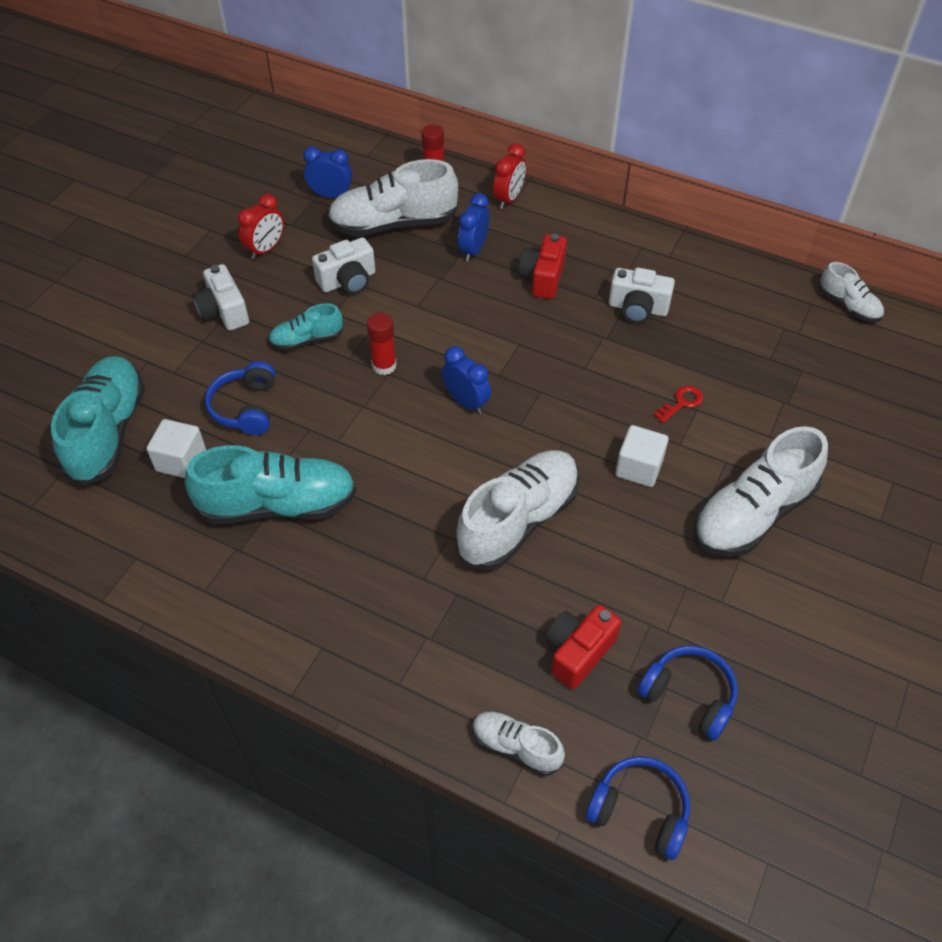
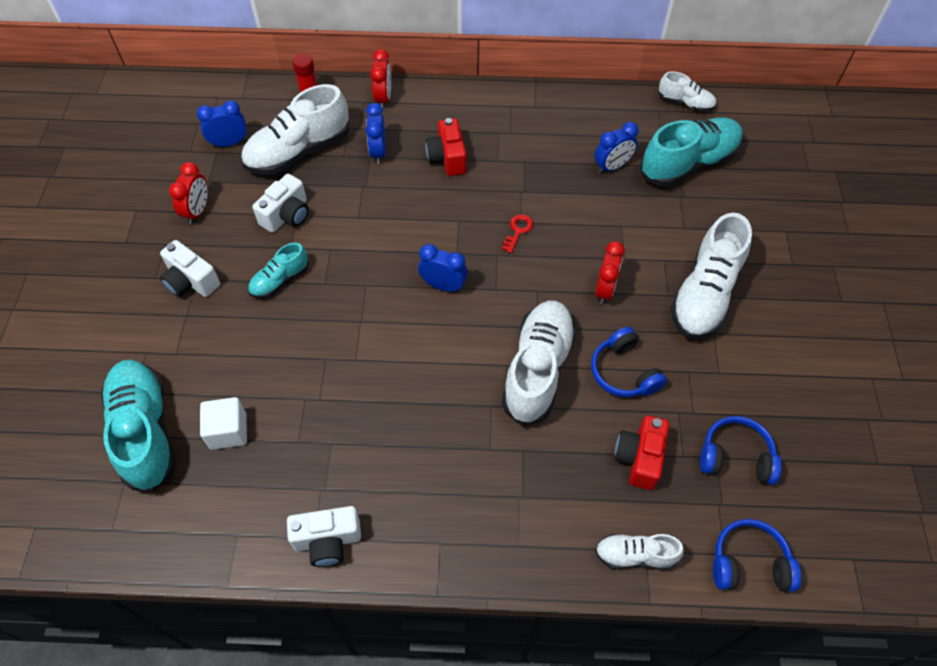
camera: 25 degrees left, 5 degrees up
(246, 408) = (260, 361): blue headphones -> blue headphones (623, 372)
(278, 505) = (335, 436): turquoise shoe -> turquoise shoe (688, 163)
(384, 365) = (358, 279): red glue stick -> none
(638, 308) = (534, 158): white camera -> white camera (327, 541)
(639, 468) = (604, 290): white cube -> red clock
(681, 402) = (608, 224): red key -> red key (518, 231)
(721, 345) = (612, 167): none -> blue clock

